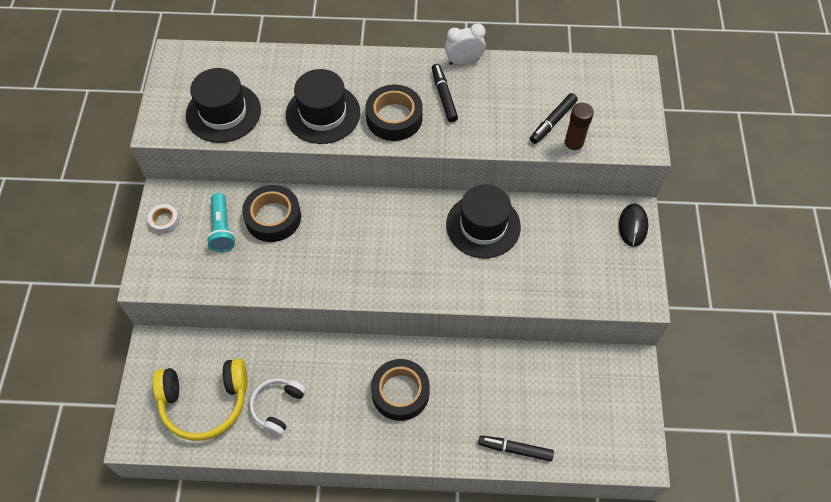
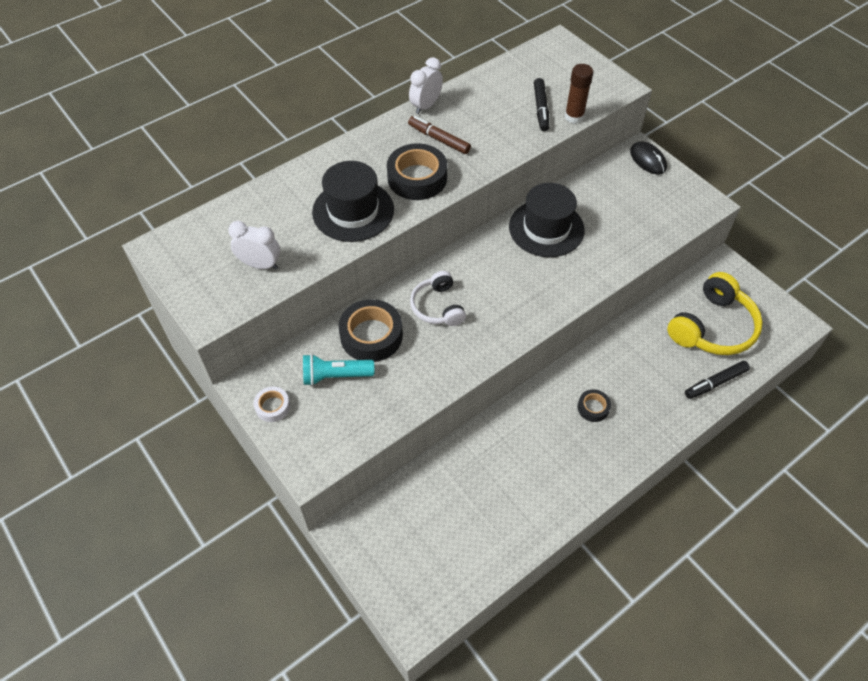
camera: 40 degrees left, 5 degrees down
(205, 402) = (446, 543): yellow headphones -> yellow headphones (713, 327)
(222, 229) = (335, 376): turquoise flashlight -> turquoise flashlight turned 135 degrees clockwise
(223, 112) = (260, 264): black hat -> white clock
(277, 407) = (511, 495): white headphones -> white headphones (437, 307)
(400, 392) = (593, 408): black tape -> black tape, size x0.52
(444, 96) = (439, 139): black marker -> brown marker

